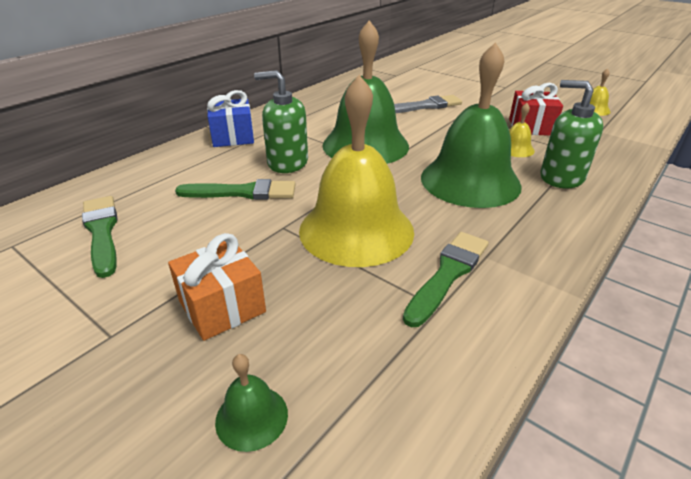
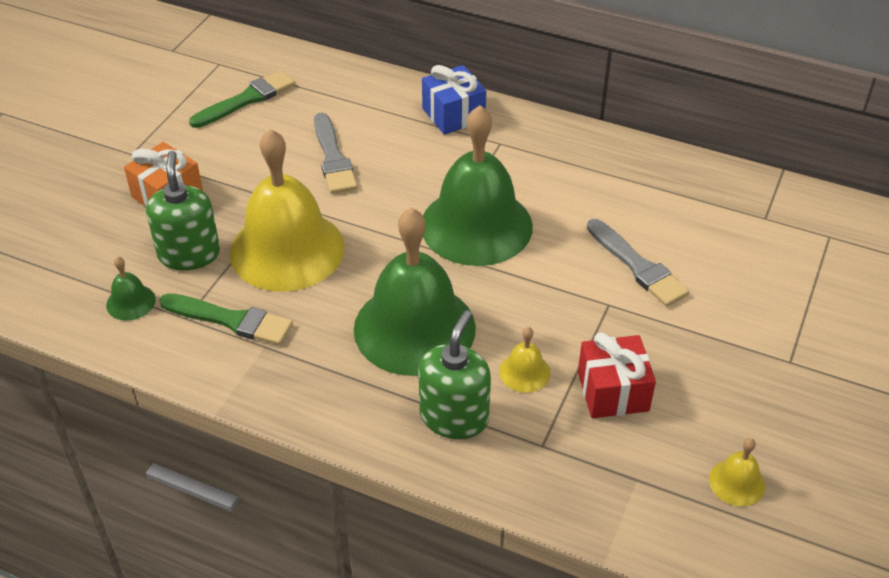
camera: 75 degrees right, 10 degrees up
(243, 192) = (333, 158): green brush -> grey brush
(251, 417) = (71, 238): green bell -> green bell (130, 302)
(287, 162) = (406, 172): green soap dispenser -> green soap dispenser (189, 254)

